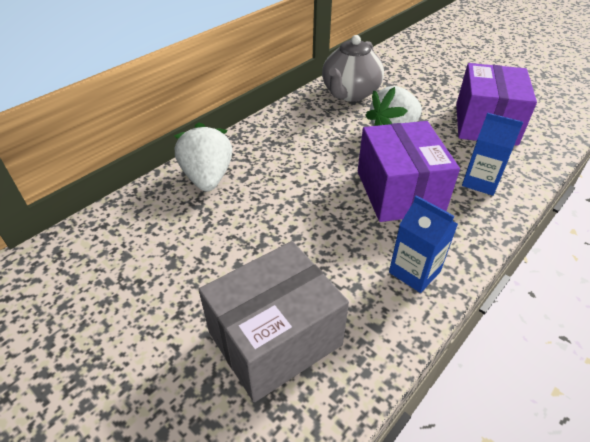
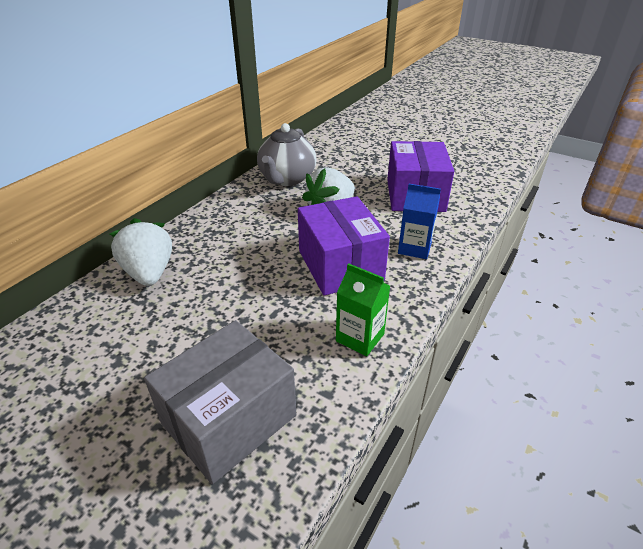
camera: 10 degrees left, 5 degrees down
(414, 272) = (360, 337): blue carton -> green carton

